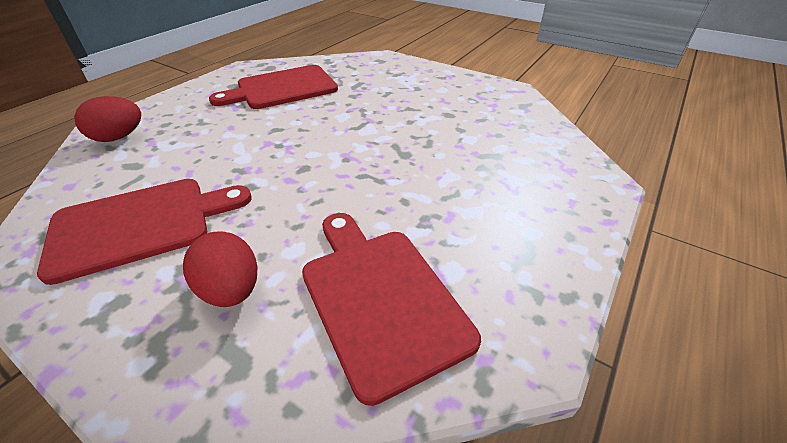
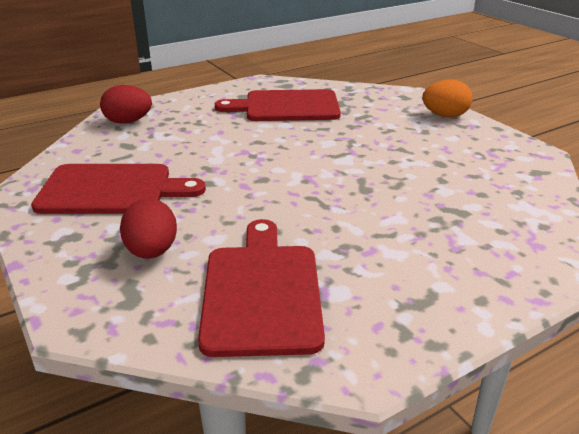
camera: 25 degrees right, 10 degrees down
(423, 71) = (445, 116): none -> orange egg

